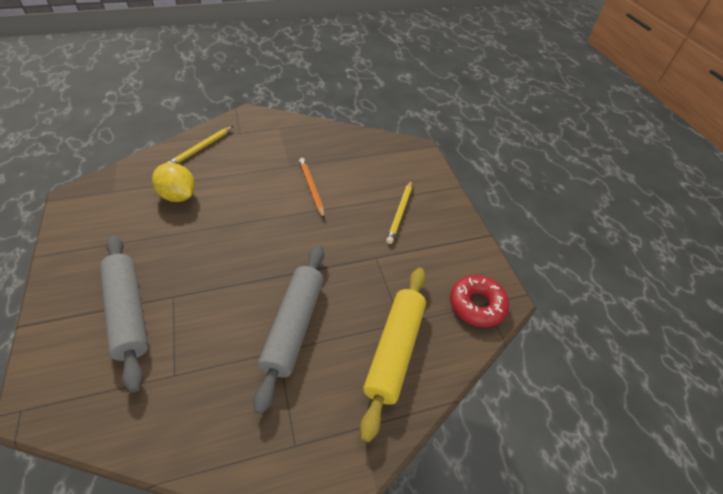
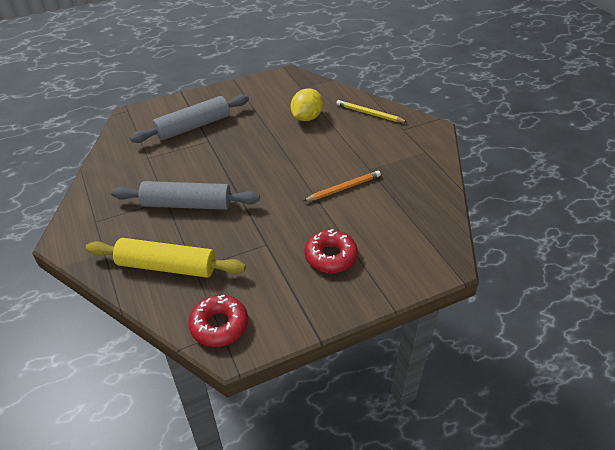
camera: 85 degrees right, 5 degrees down
(400, 213) = (331, 256): yellow pencil -> red donut

